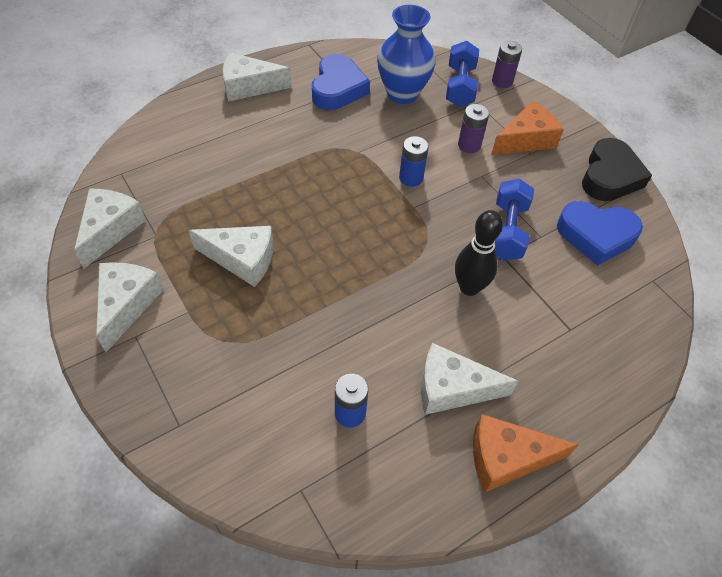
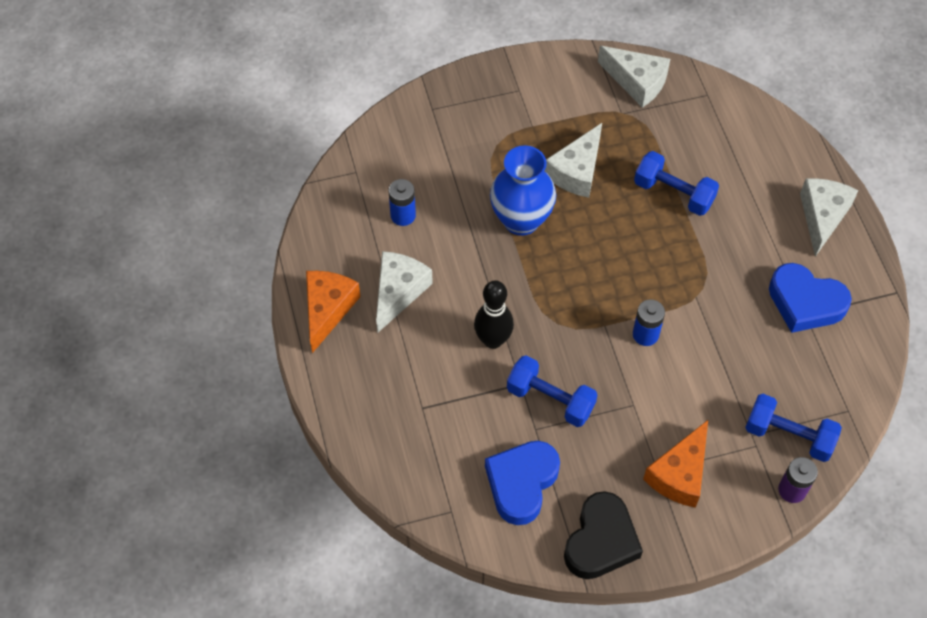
camera: 110 degrees right, 5 degrees up
(127, 305) = (551, 87): white cheese -> none
(250, 181) = (673, 193): none -> blue dumbbell
(402, 93) = (786, 367): blue vase -> blue vase (521, 220)
(469, 145) = (683, 409): purple battery -> none
(526, 140) = (679, 474): orange cheese -> orange cheese turned 45 degrees clockwise
(610, 176) = (601, 541): black heart -> black heart turned 105 degrees counterclockwise

